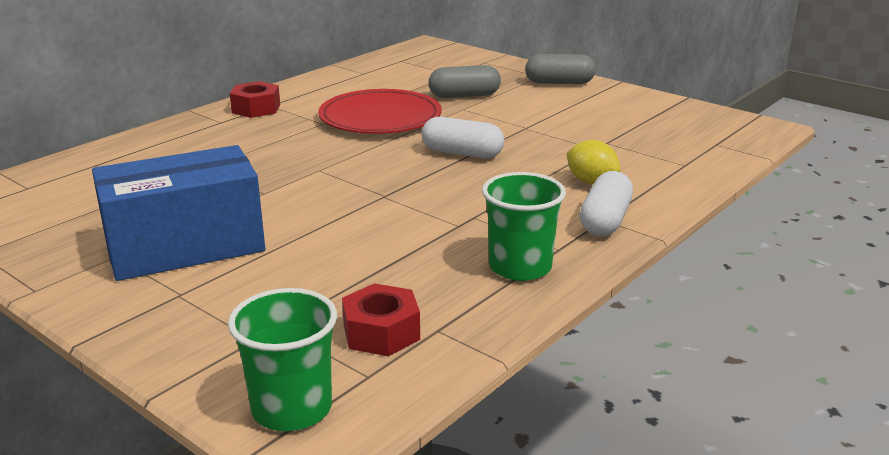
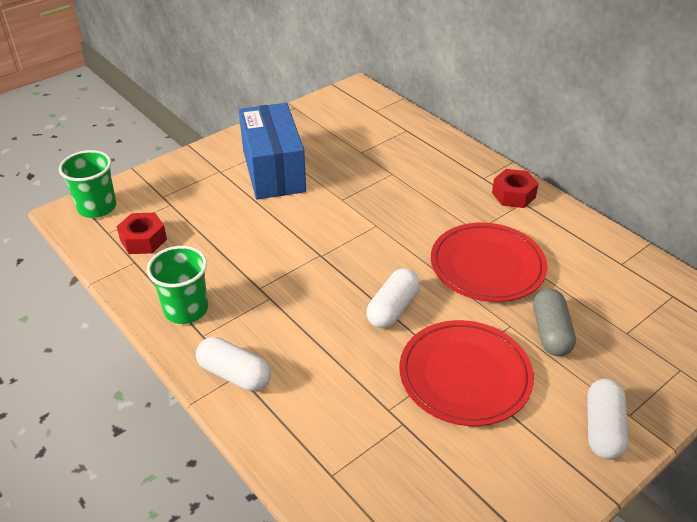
camera: 100 degrees right, 15 degrees up
(535, 122) = (465, 375): none -> red plate
(559, 82) = (602, 428): grey capsule -> white capsule
(591, 182) = (310, 385): yellow lemon -> none

